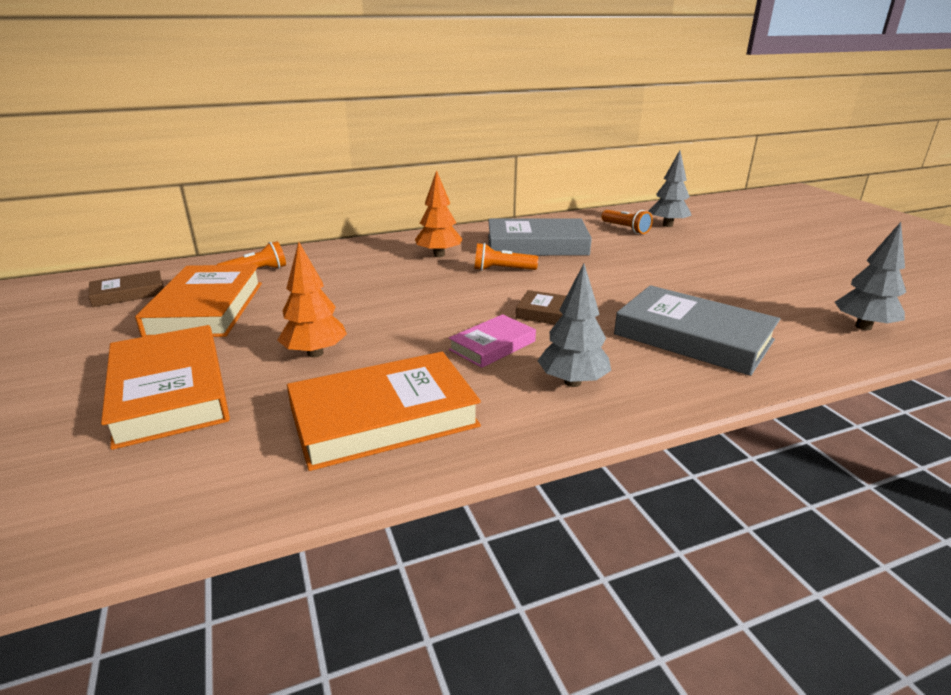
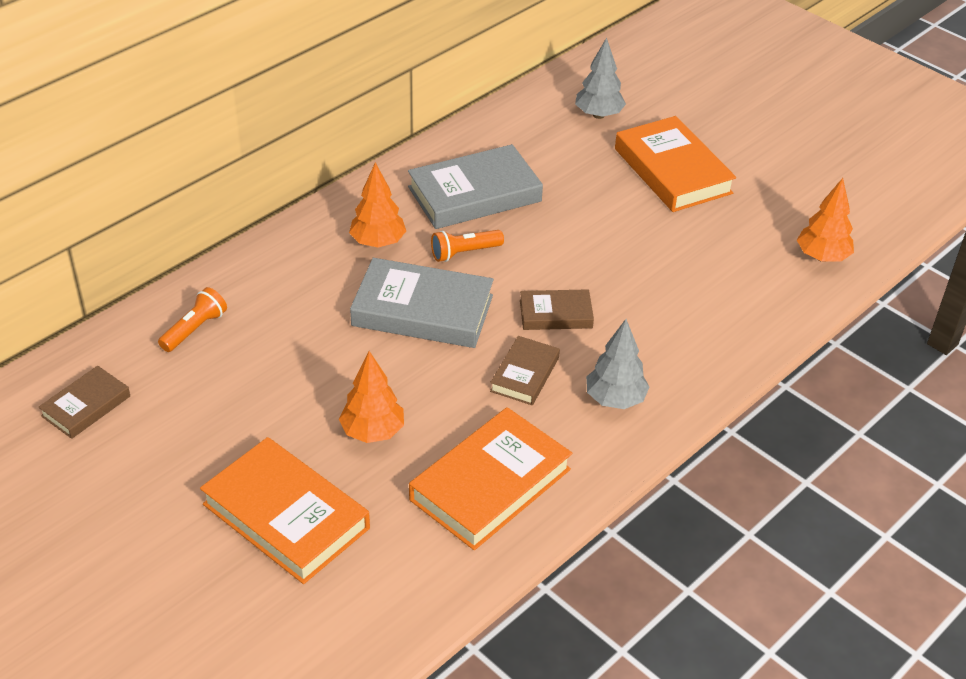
camera: 25 degrees left, 15 degrees up
(206, 309) = (203, 404): orange book -> orange book (672, 171)
(492, 345) = (525, 374): pink book -> brown book
(625, 229) = (556, 134): orange flashlight -> none
(693, 337) = (689, 312): grey book -> grey book (422, 310)
(863, 326) = (822, 257): grey tree -> orange tree

